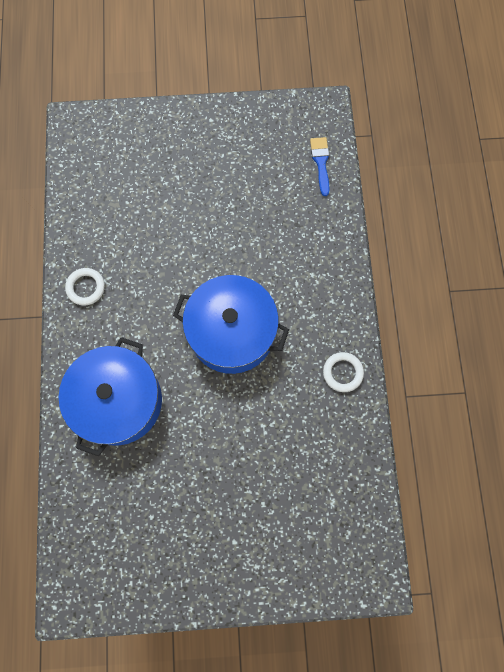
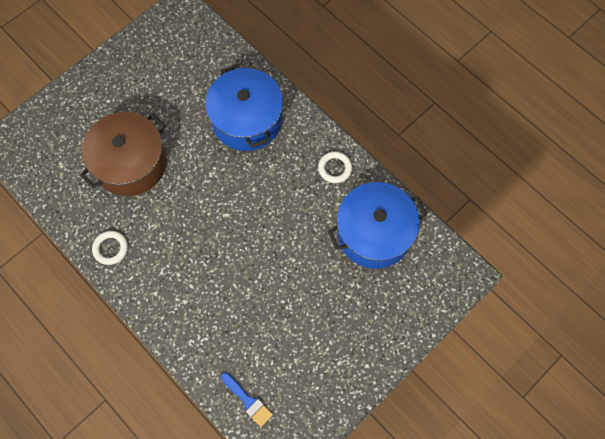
camera: 140 degrees right, 5 degrees down
(232, 332) = (209, 216): blue pot -> blue pot (374, 233)
(263, 446) = (131, 163): none -> brown pot

